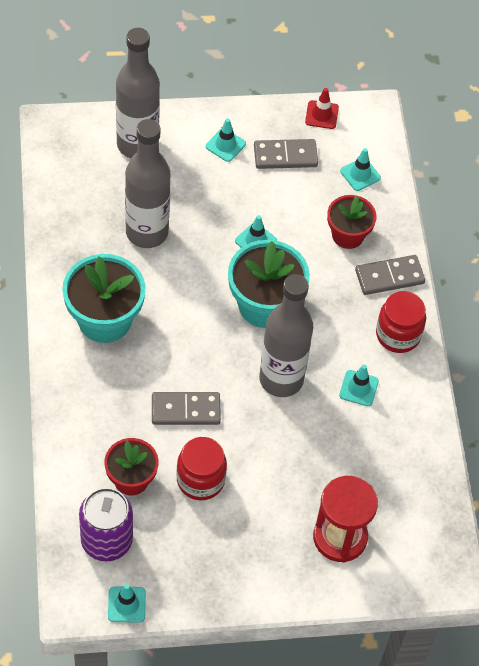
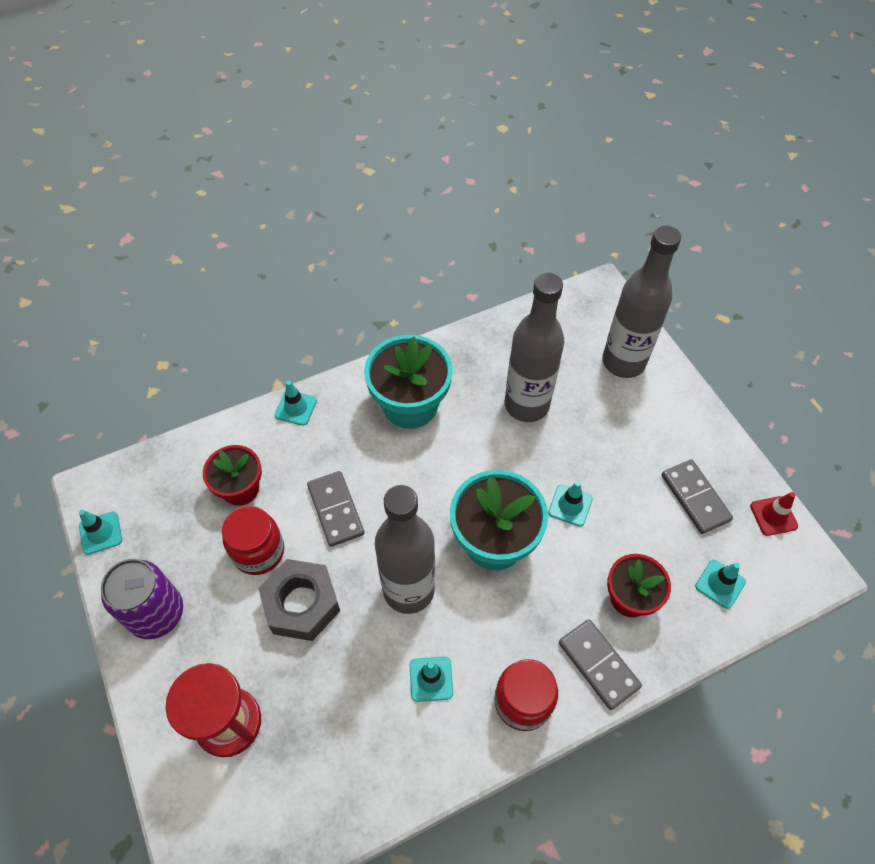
camera: 75 degrees right, 0 degrees up
(106, 540) = (167, 491): purple can -> purple can (156, 613)
(225, 145) = (672, 437): turquoise traffic cone -> turquoise traffic cone (296, 408)
(262, 460) = (301, 604): none -> grey nut

